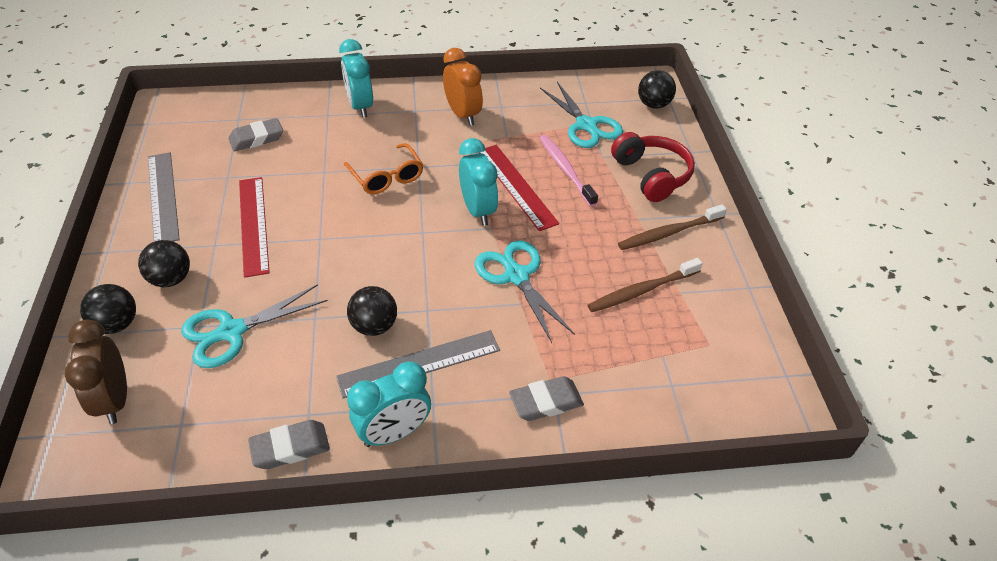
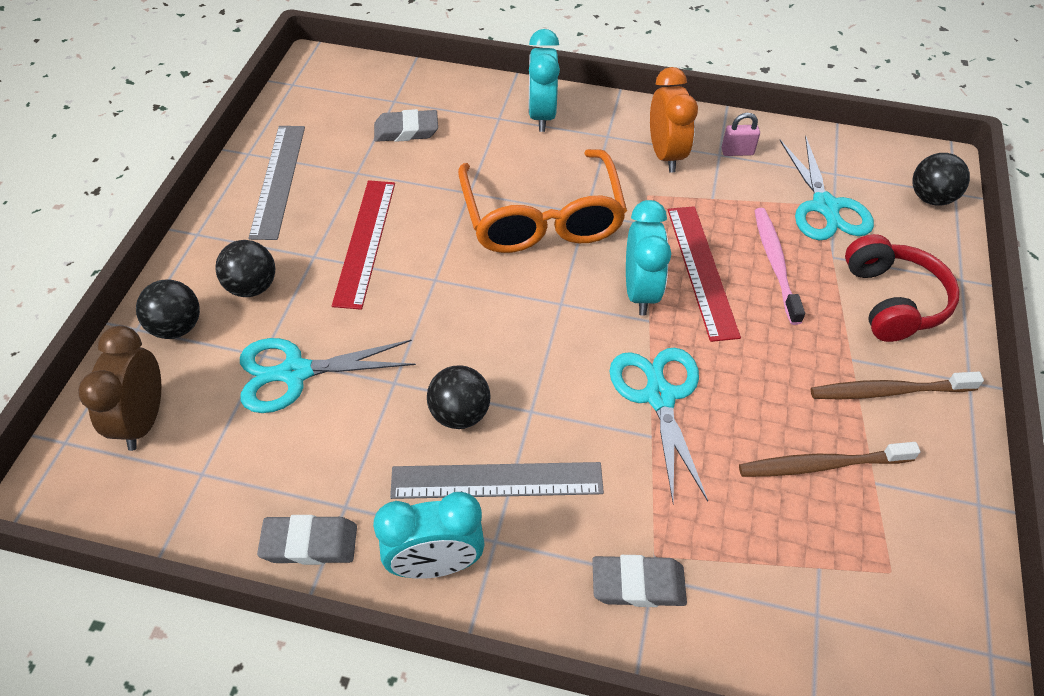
camera: 20 degrees right, 5 degrees up
(386, 177) = (542, 217): orange glasses -> orange glasses, size x1.75
(513, 102) = (737, 152): none -> pink padlock

